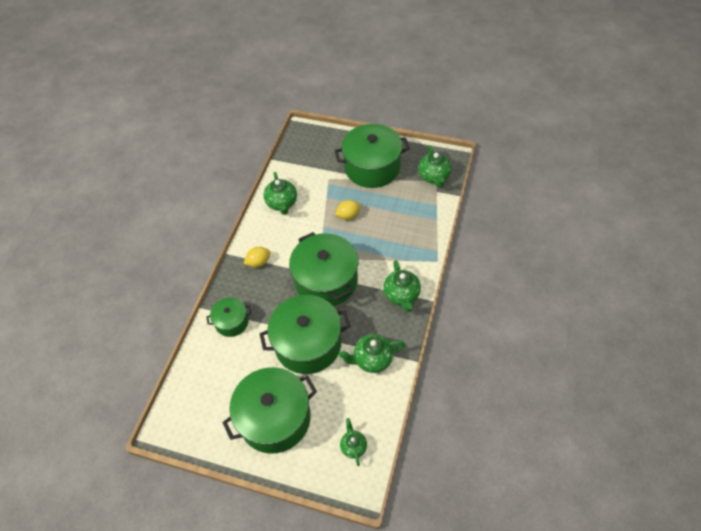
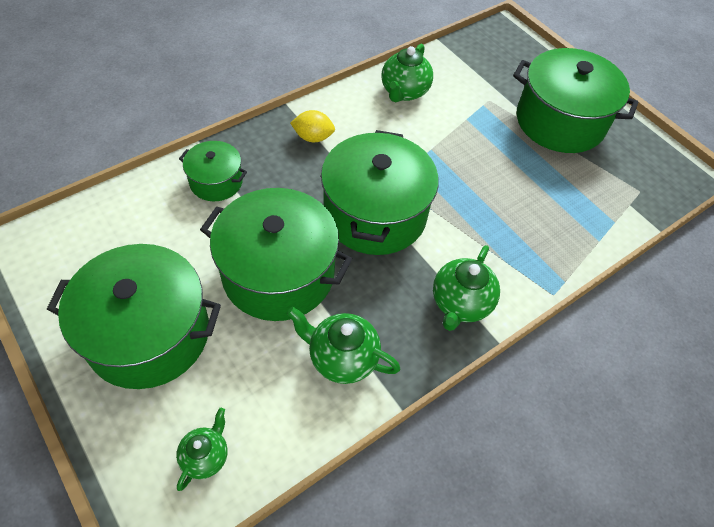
camera: 30 degrees right, 0 degrees up
(348, 215) = (476, 157): yellow lemon -> none
(434, 177) = (641, 185): green teapot -> none

